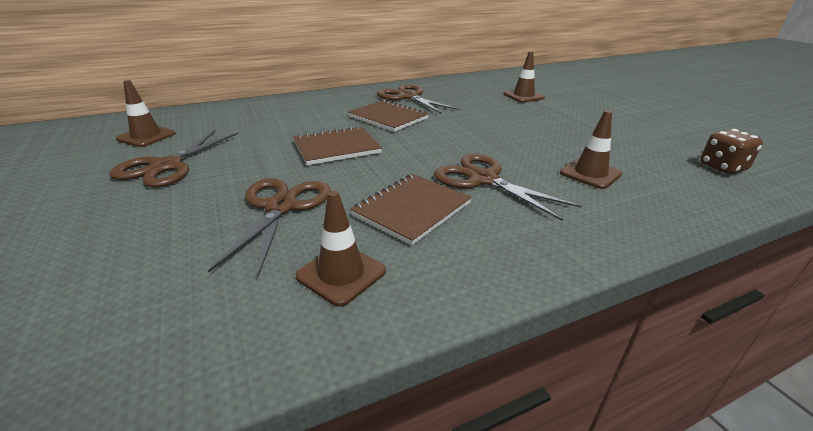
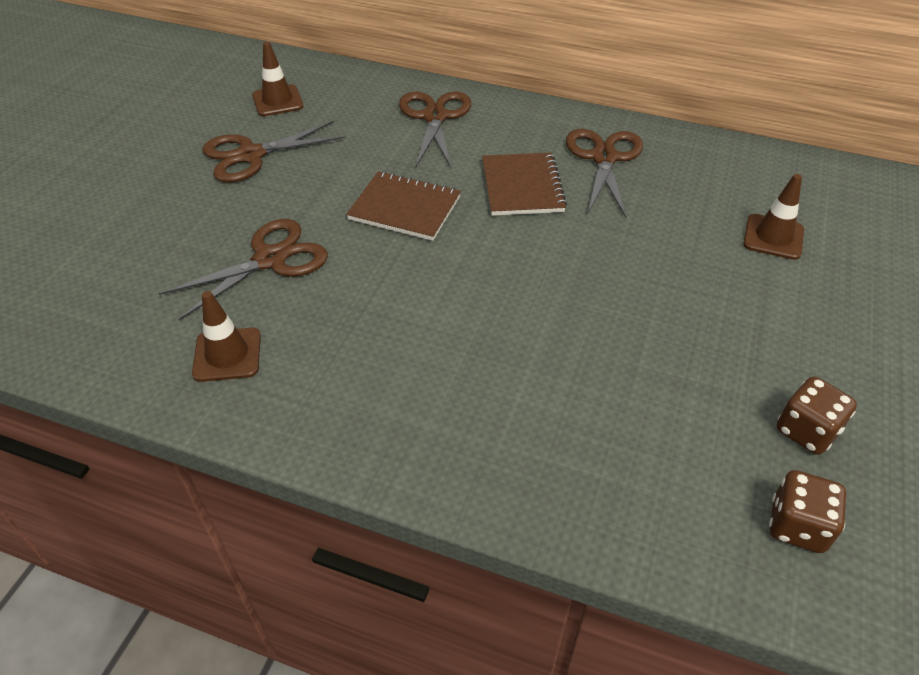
camera: 45 degrees right, 15 degrees up
(411, 209) = (356, 330): brown notebook -> none
(483, 179) = (471, 340): brown scissors -> brown scissors (435, 117)
(590, 173) = (597, 411): brown traffic cone -> none
(658, 140) = (806, 431): none -> brown dice

